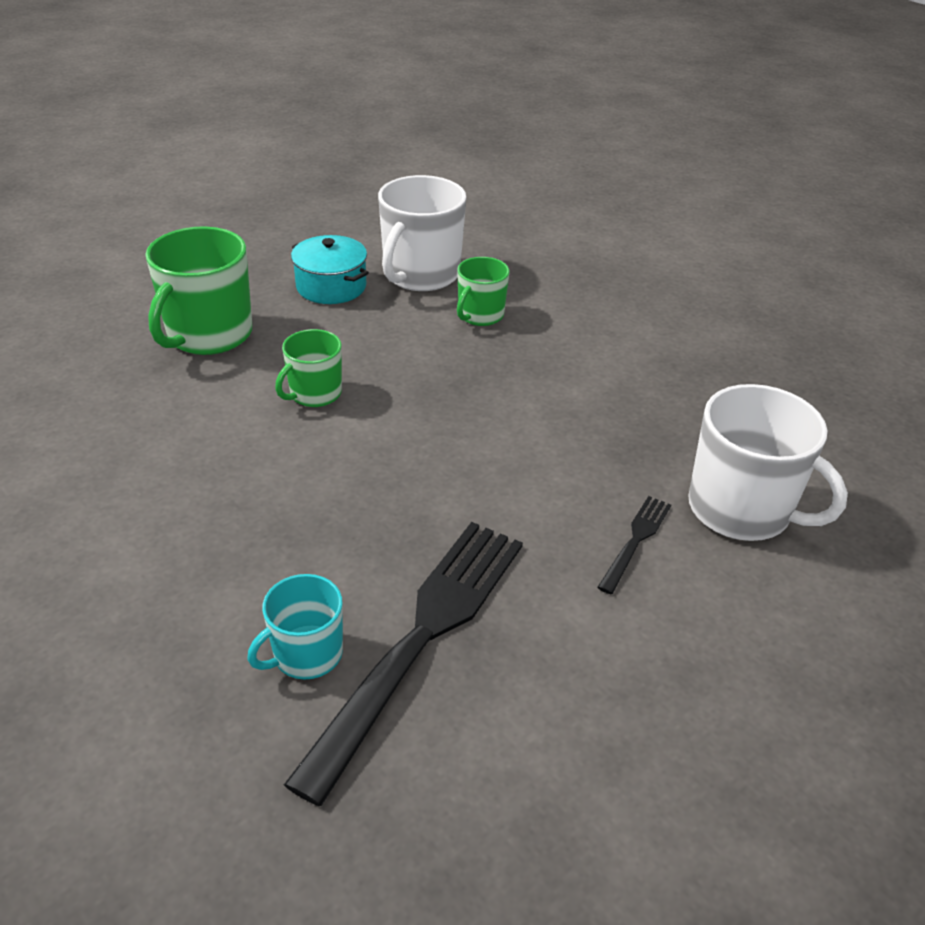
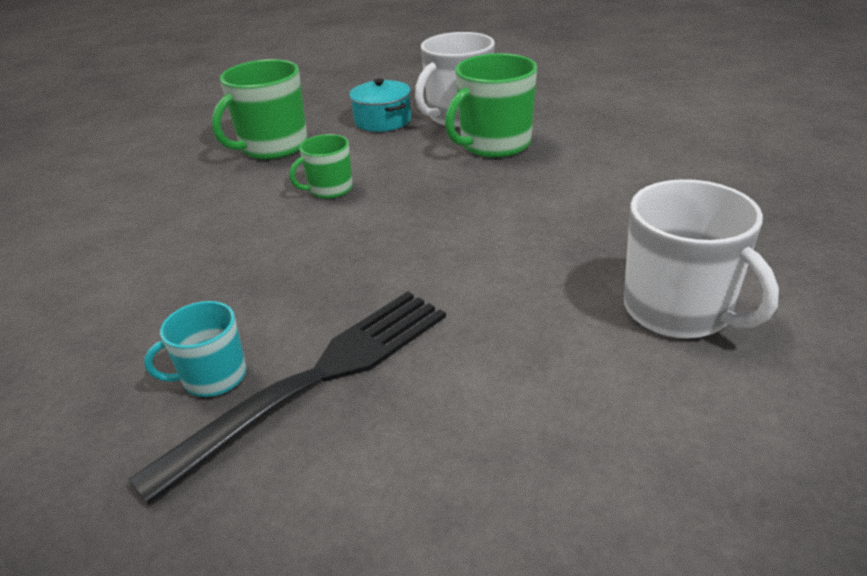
camera: 20 degrees right, 5 degrees down
(480, 315) = (494, 144): green mug -> green mug, size x1.75
(635, 540) = (557, 324): black fork -> none

